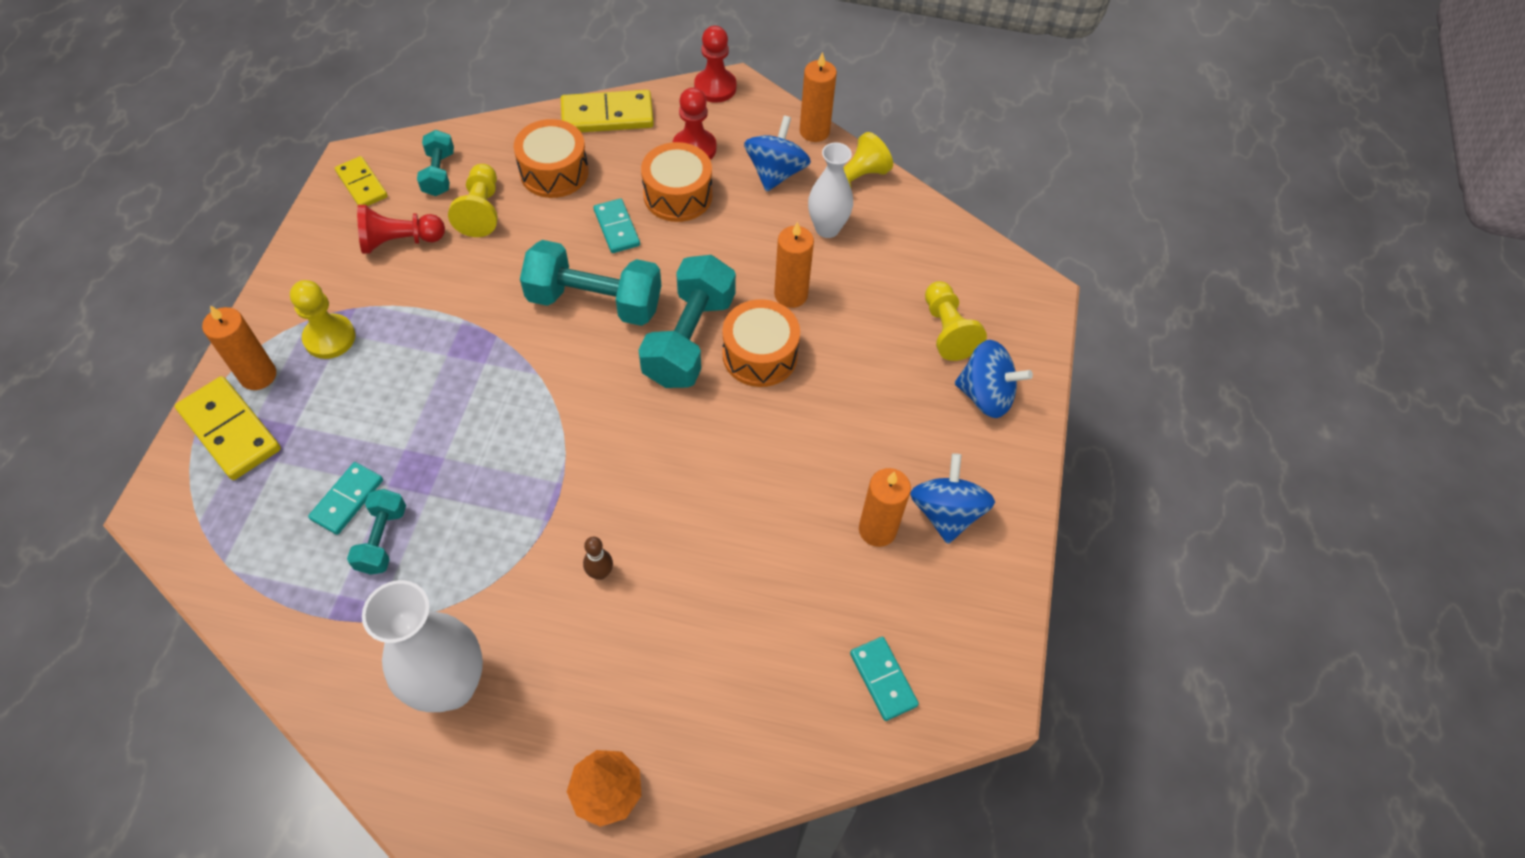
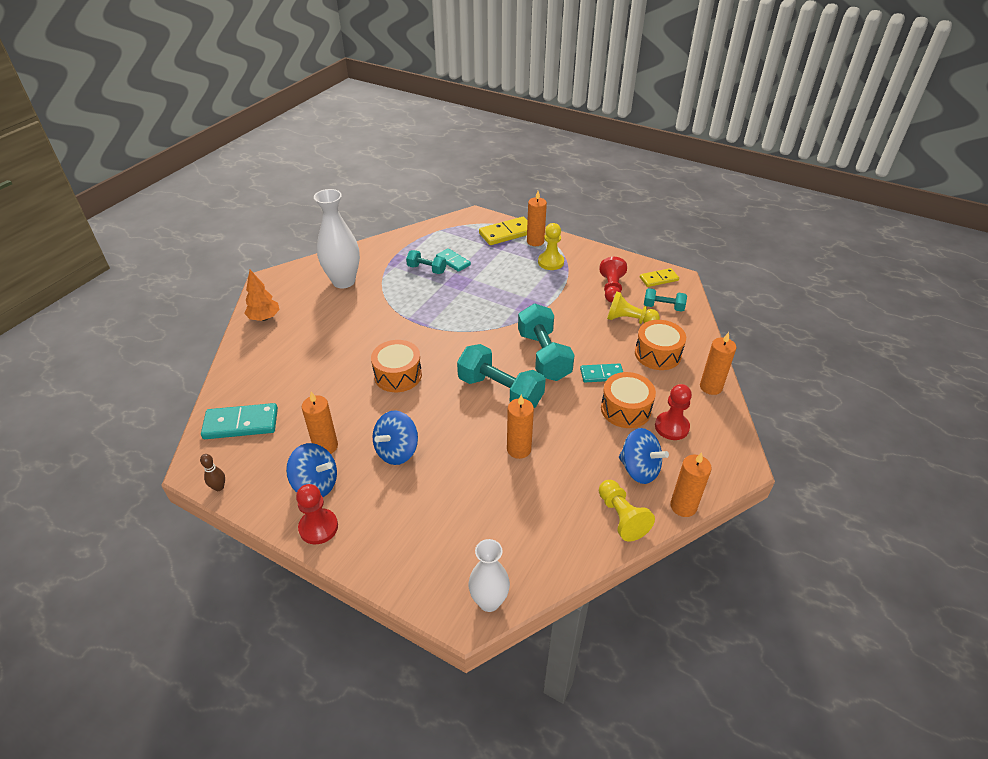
camera: 110 degrees right, 15 degrees down
(595, 301) = (544, 356): turquoise dumbbell -> turquoise dumbbell turned 45 degrees counterclockwise
(600, 573) = (368, 332): brown bowling pin -> brown bowling pin (219, 487)
(607, 115) = (711, 387): yellow domino -> orange candle
(715, 87) = (740, 453): red pawn -> red pawn (318, 527)
(760, 355) = (475, 422): orange drum -> orange drum (398, 375)
(827, 228) = (575, 486): white vase -> white vase (489, 601)
(883, 679) = (241, 423): turquoise domino -> turquoise domino, size x1.58
(947, 330) = (454, 534): yellow pawn -> none
(985, 395) = (389, 539): blue spinning top -> blue spinning top (397, 451)

